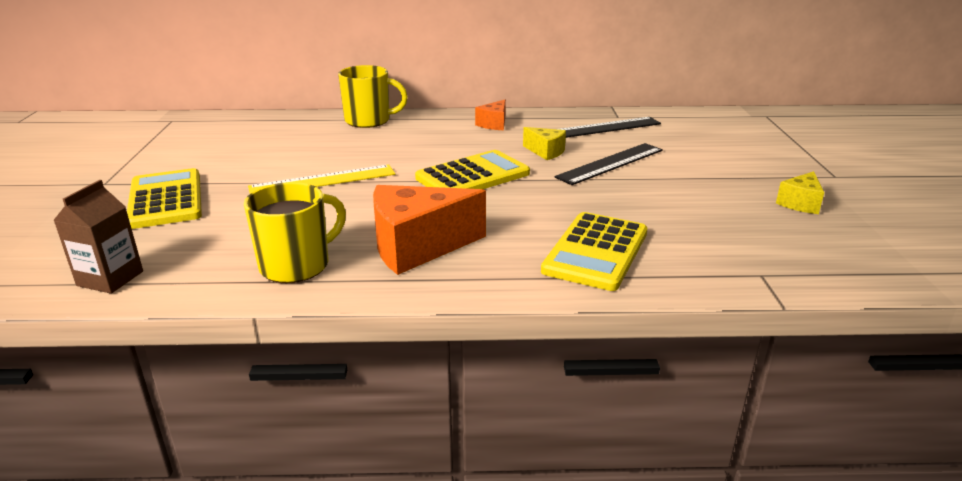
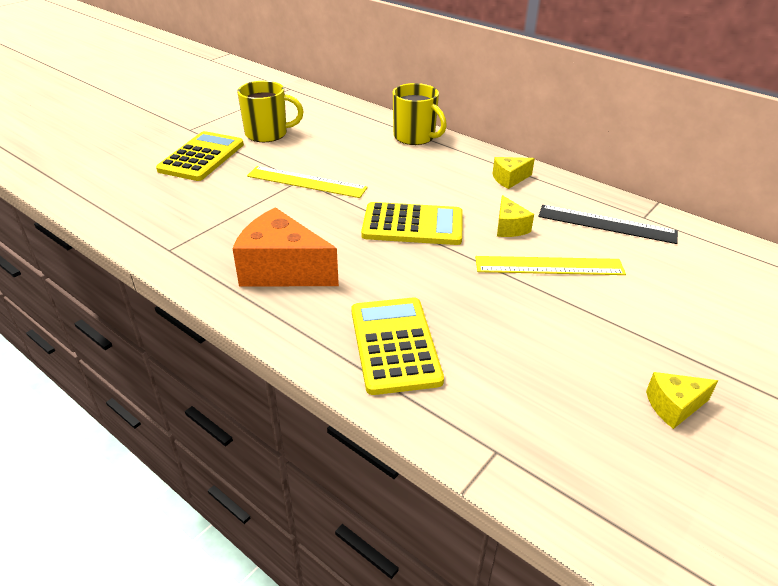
camera: 40 degrees right, 10 degrees up
(110, 278) = (104, 205): brown carton -> none
(297, 265) = (197, 246): yellow mug -> yellow mug (267, 134)
(494, 124) = (509, 179): orange cheese -> yellow cheese
(596, 251) = (395, 345): yellow calculator -> yellow calculator turned 105 degrees clockwise
(611, 163) = (549, 266): black ruler -> yellow ruler

